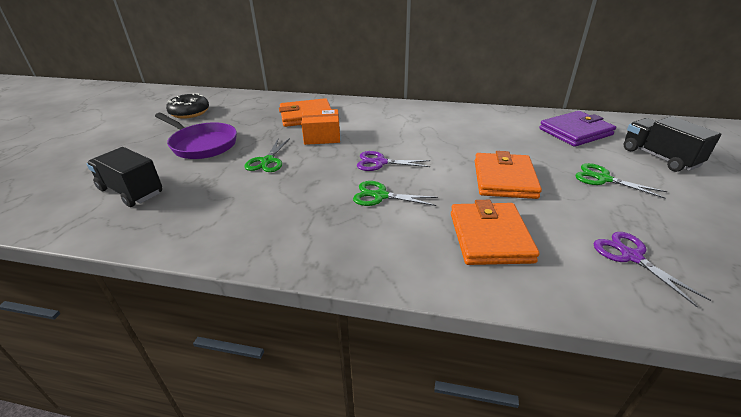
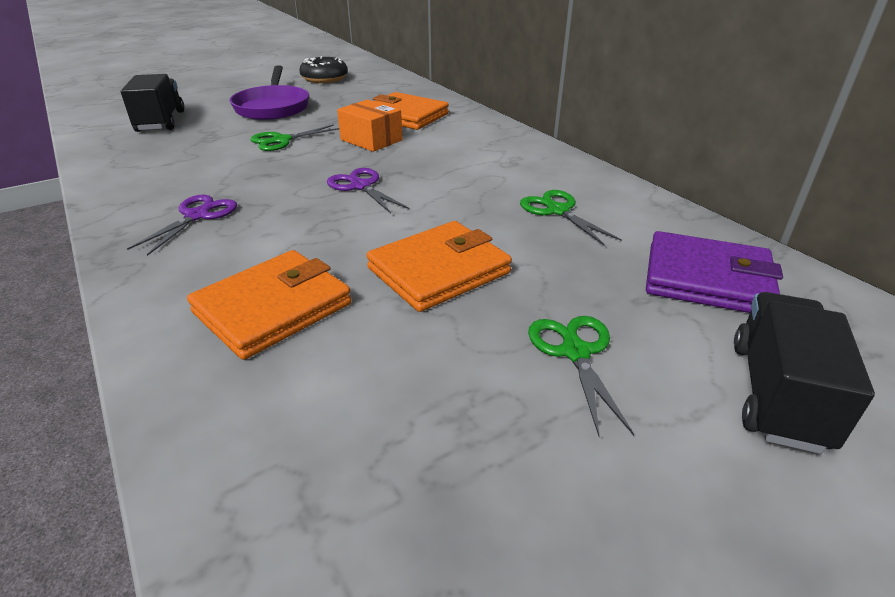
camera: 45 degrees right, 0 degrees up
(380, 196) = (286, 214): green scissors -> green scissors (557, 211)
(631, 256) = (349, 445): purple scissors -> purple scissors (197, 216)

